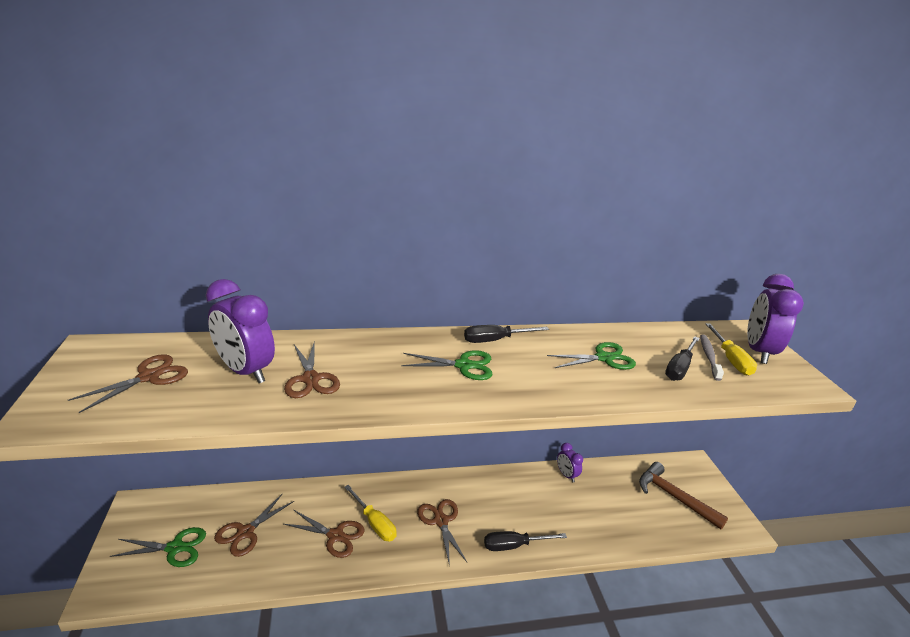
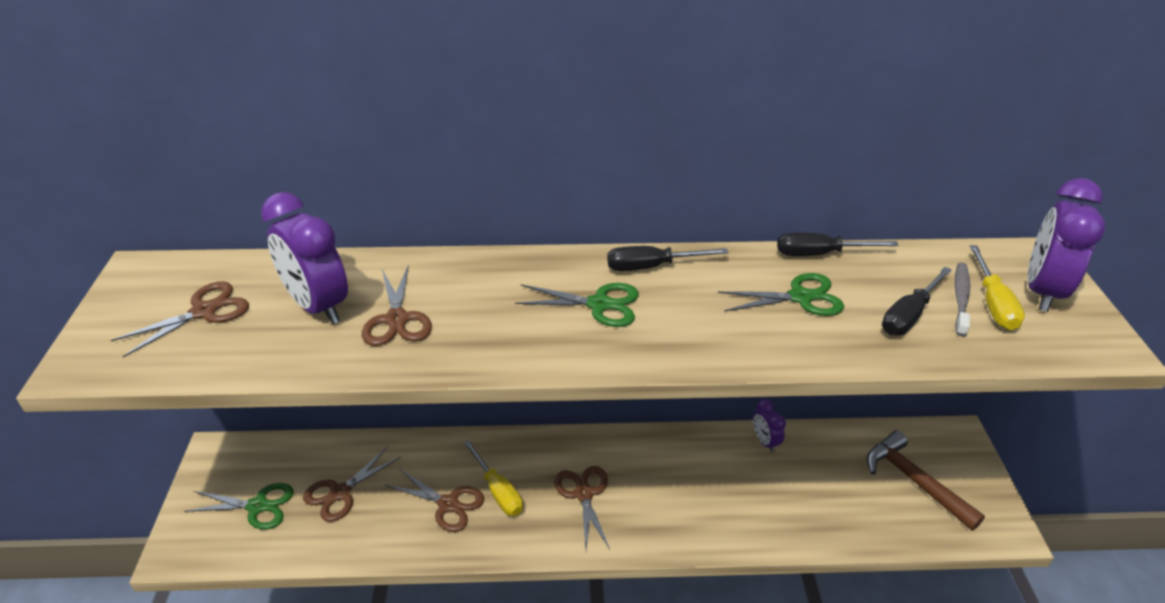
camera: 10 degrees right, 10 degrees up
(514, 545) = (675, 532): black screwdriver -> black screwdriver (820, 254)

